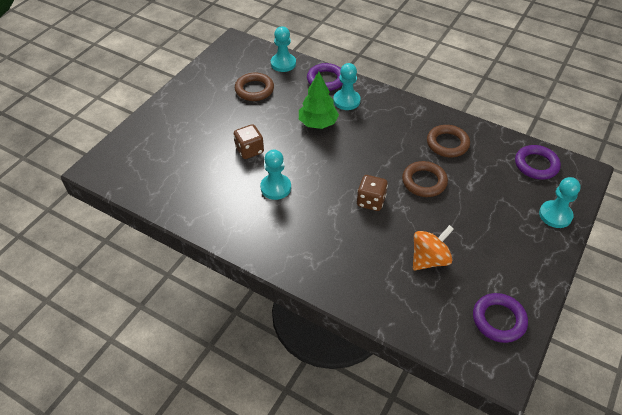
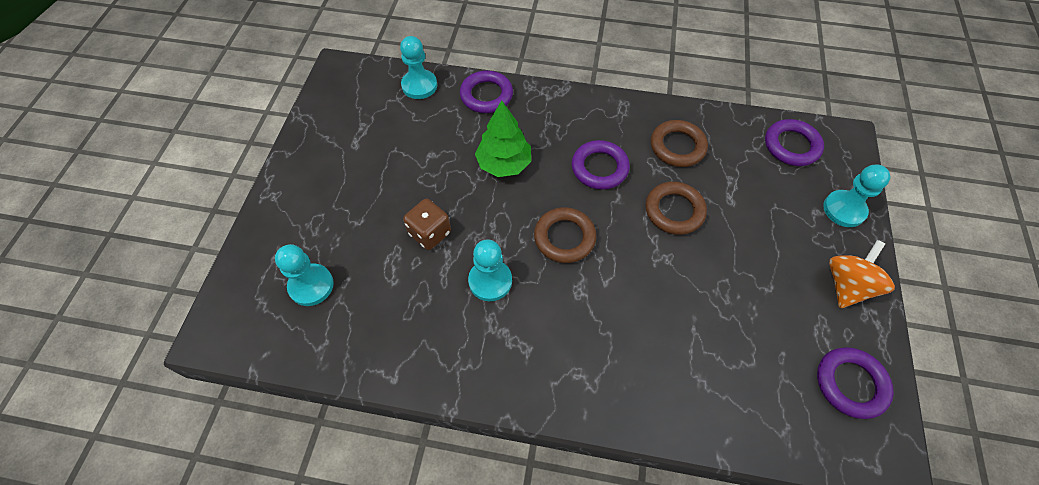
camera: 20 degrees left, 10 degrees up
(254, 90) = (397, 136): brown ring -> brown ring (564, 237)
(346, 101) = (526, 119): turquoise pawn -> turquoise pawn (311, 285)
(371, 201) = (622, 261): brown dice -> none
(383, 142) = (599, 168): none -> purple ring
(429, 259) = (731, 324): orange spinning top -> orange spinning top (847, 285)

